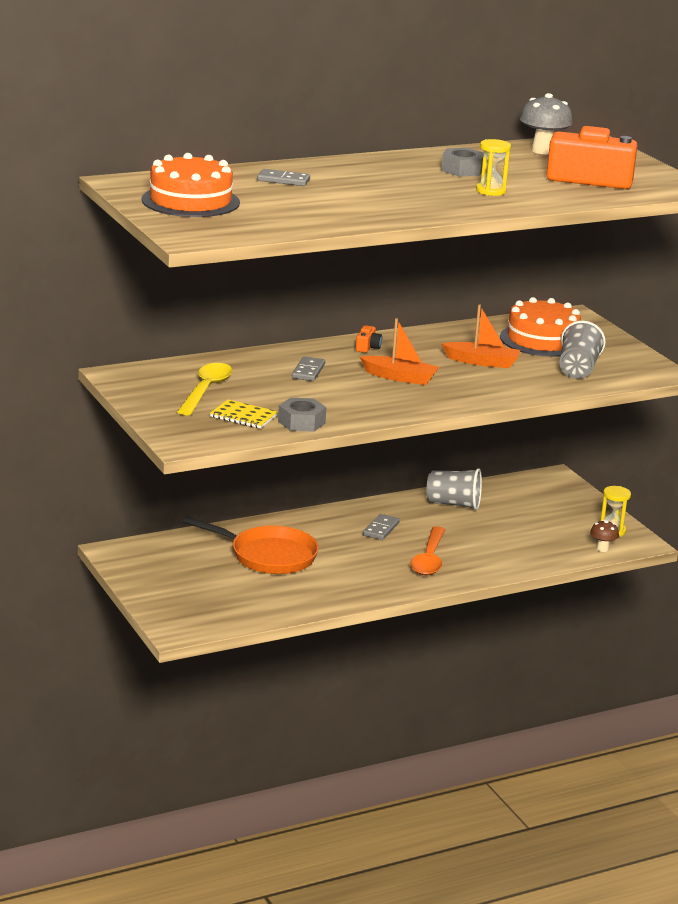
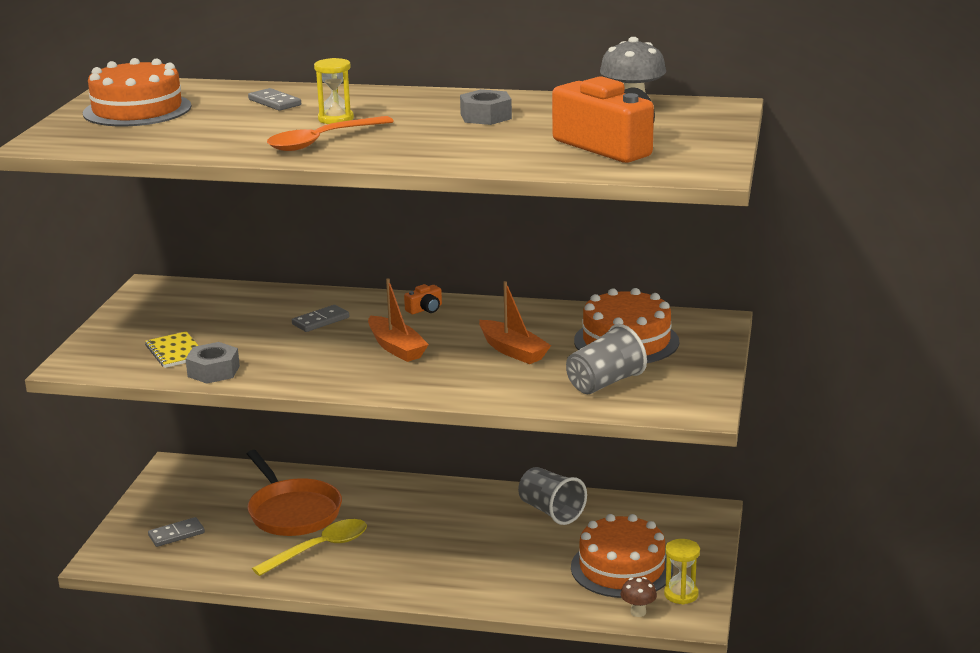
camera: 40 degrees right, 0 degrees up
(206, 390) = (194, 318): yellow spoon -> yellow spoon (319, 549)
(381, 529) = (438, 517): grey domino -> grey domino (176, 534)
(429, 559) = (435, 564): orange spoon -> orange spoon (322, 141)
(491, 191) = (459, 142): yellow hourglass -> yellow hourglass (336, 119)
(553, 526) = (622, 568): none -> orange cake

